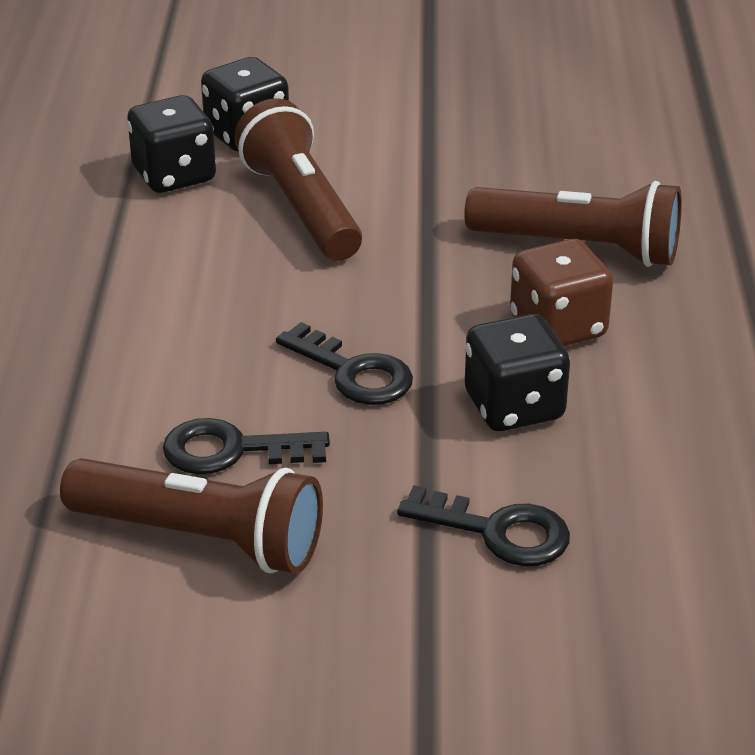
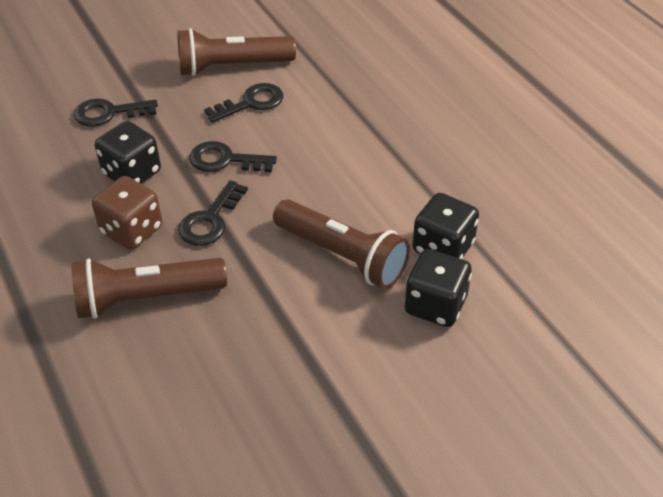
camera: 150 degrees right, 10 degrees up
(438, 302) = (210, 220): none -> black key

